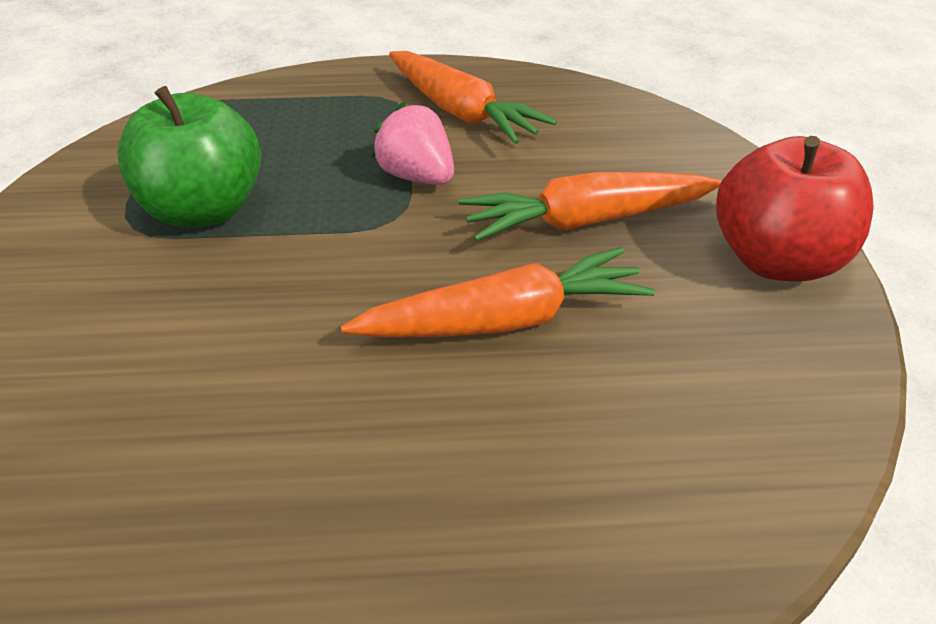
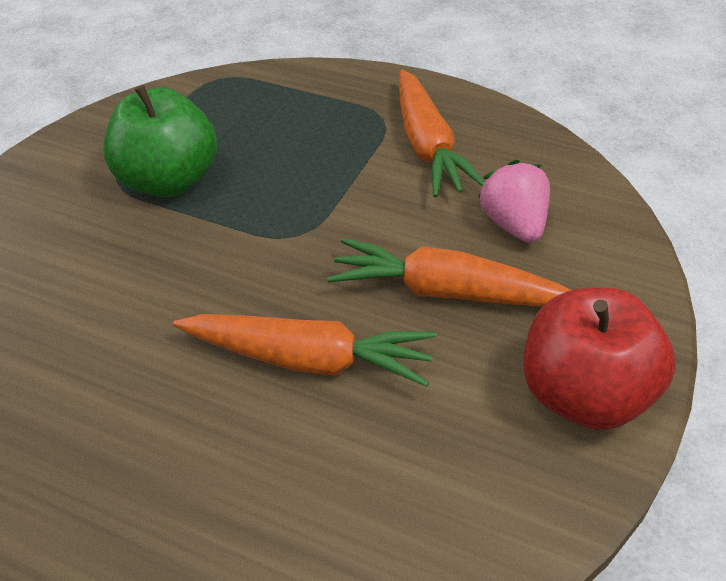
camera: 30 degrees right, 5 degrees up
(417, 177) = (343, 201): pink strawberry -> pink strawberry (514, 224)

